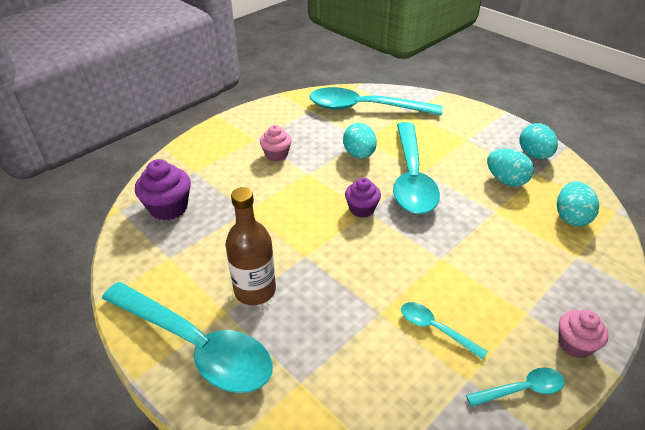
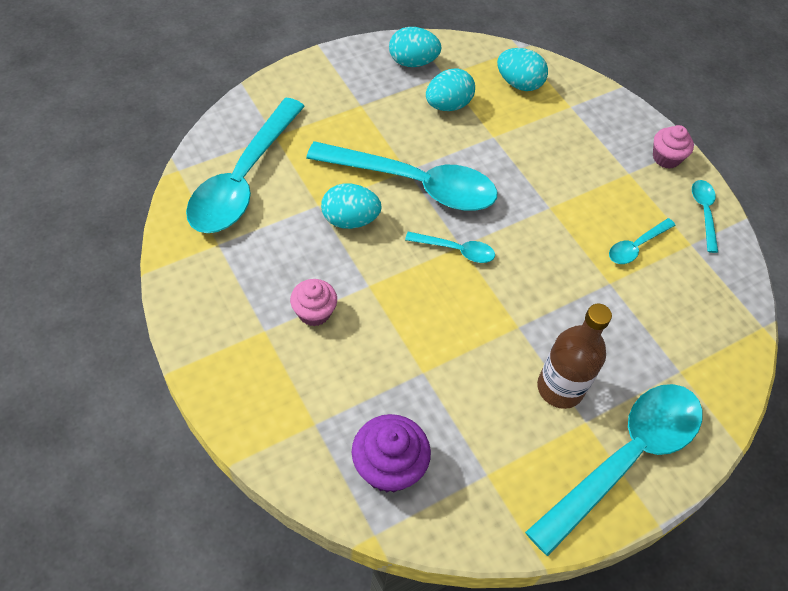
camera: 80 degrees left, 15 degrees up
(361, 209) = (456, 250): purple cupcake -> turquoise spoon

